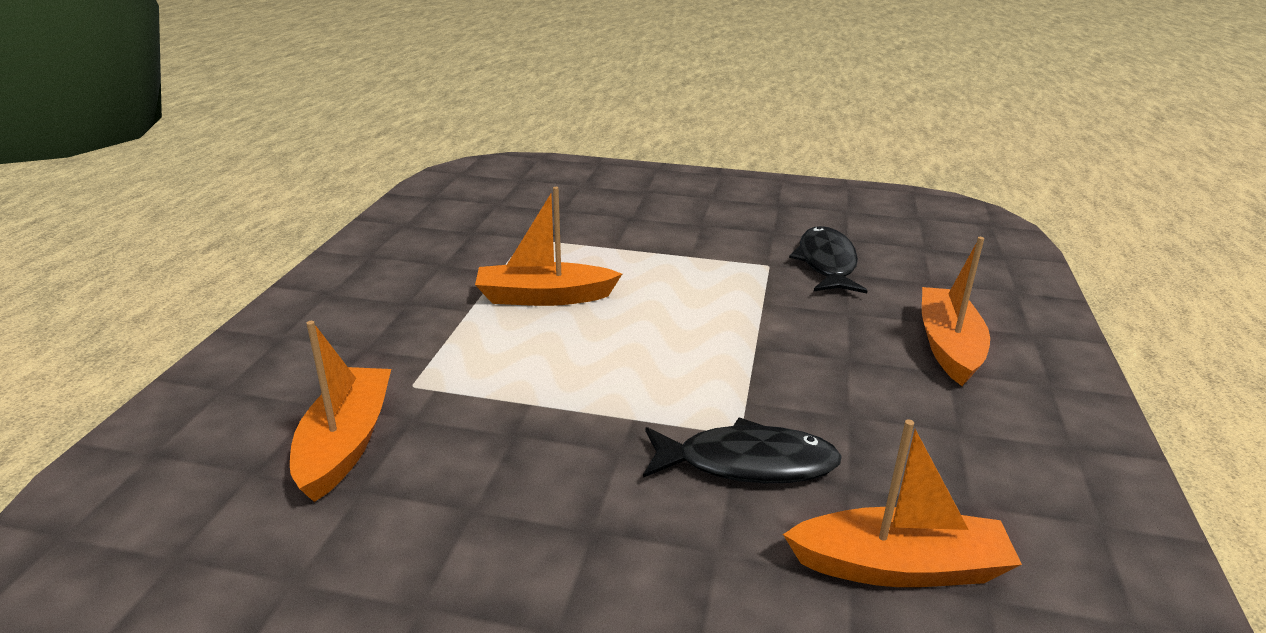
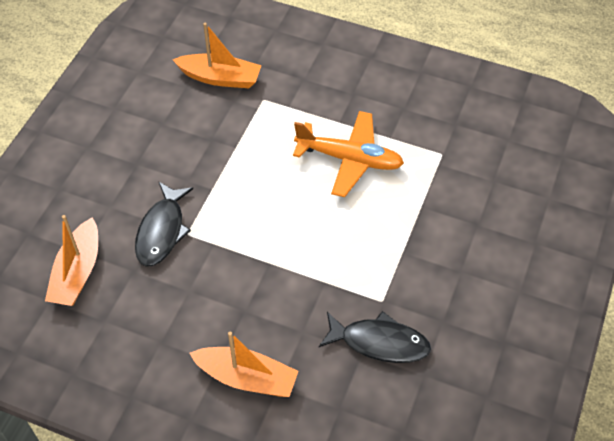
camera: 100 degrees right, 25 degrees up
(544, 297) = (350, 159): orange boat -> orange plane

